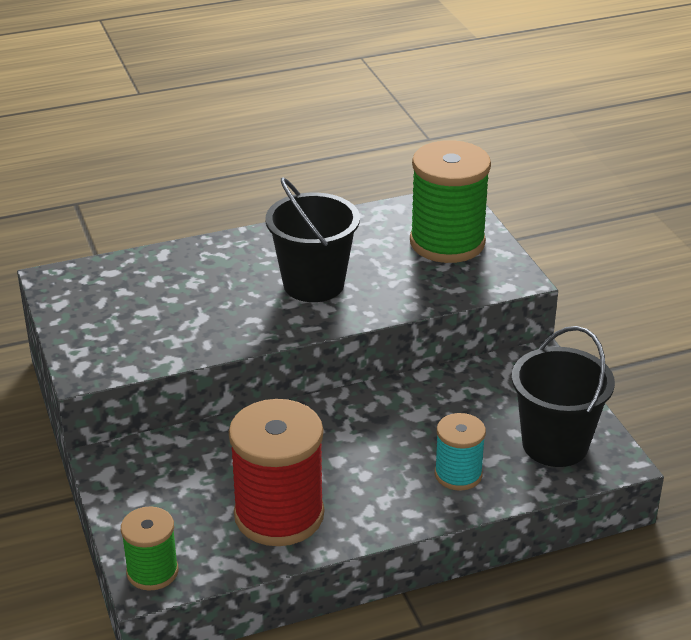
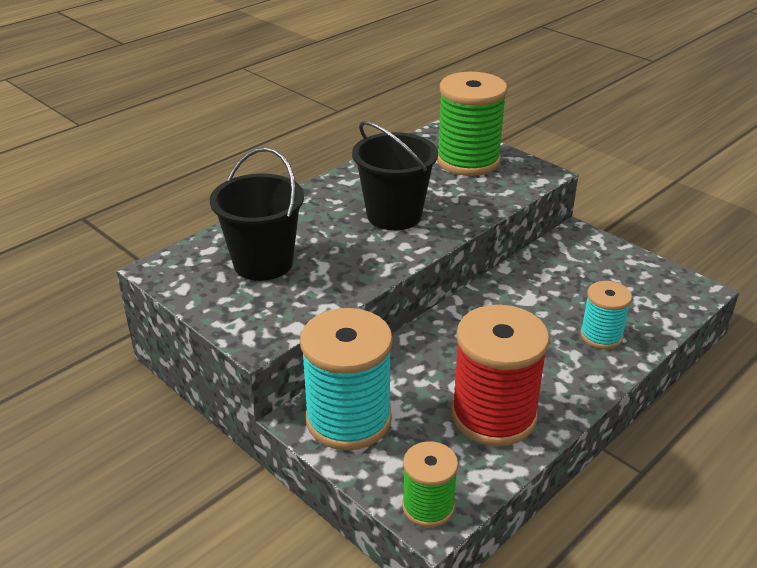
camera: 25 degrees left, 0 degrees up
(145, 474) = (348, 419): none -> turquoise spool
(555, 444) = (647, 291): black bucket -> black bucket (263, 263)

